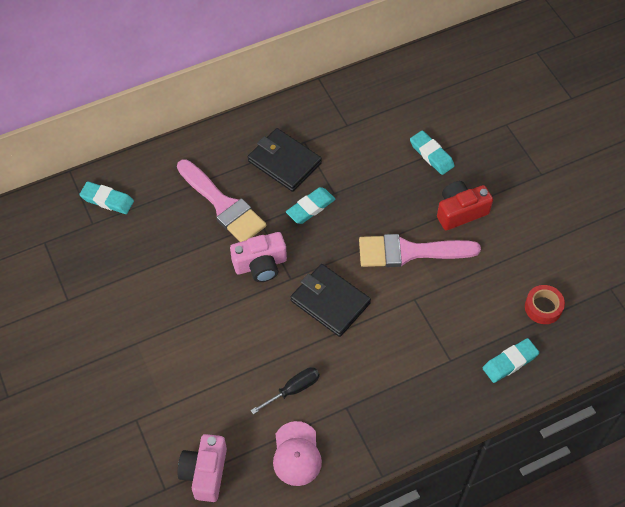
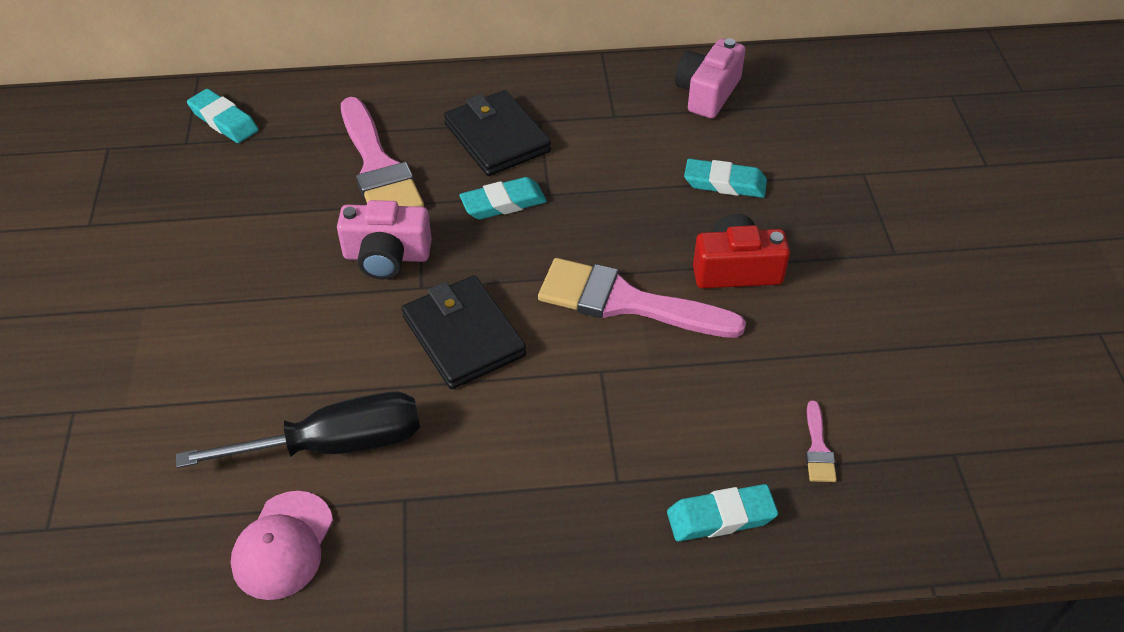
camera: 20 degrees right, 10 degrees down
(205, 472) = (123, 524): pink camera -> pink camera (707, 93)
(293, 389) = (334, 444): black screwdriver -> black screwdriver, size x1.73
(431, 155) = (724, 183): turquoise eraser -> turquoise eraser turned 60 degrees counterclockwise
(543, 307) = (818, 448): red tape -> pink brush

